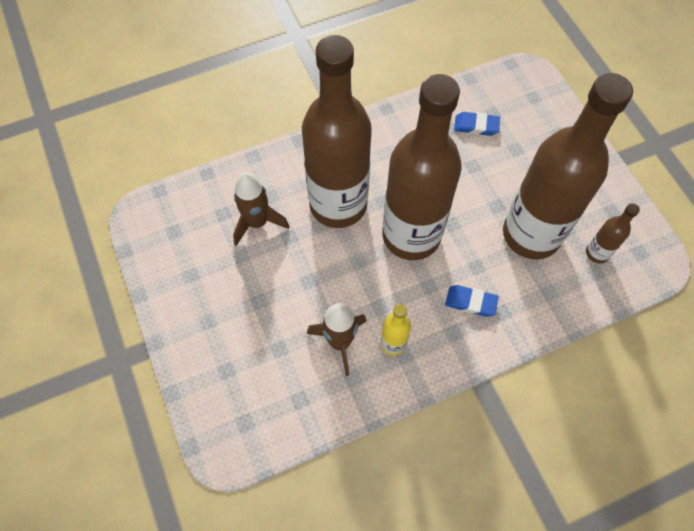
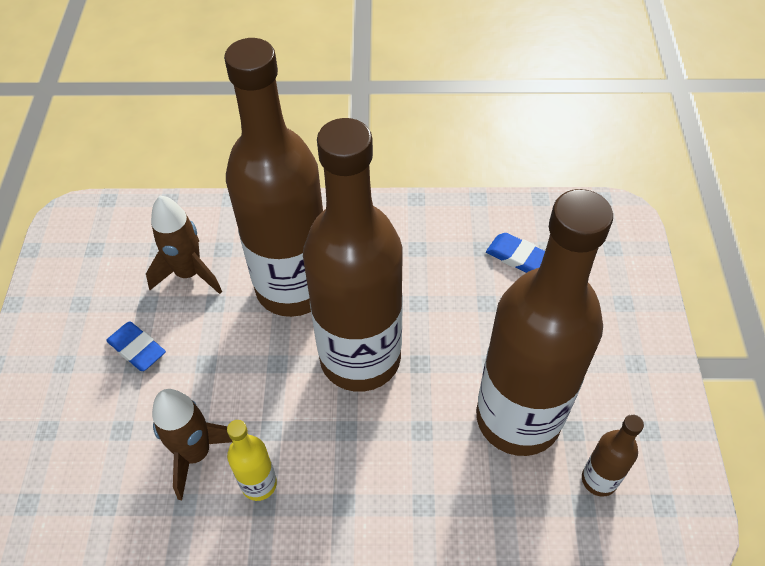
camera: 25 degrees right, 10 degrees down
(470, 302) = (388, 473): blue eraser -> blue eraser (137, 349)

